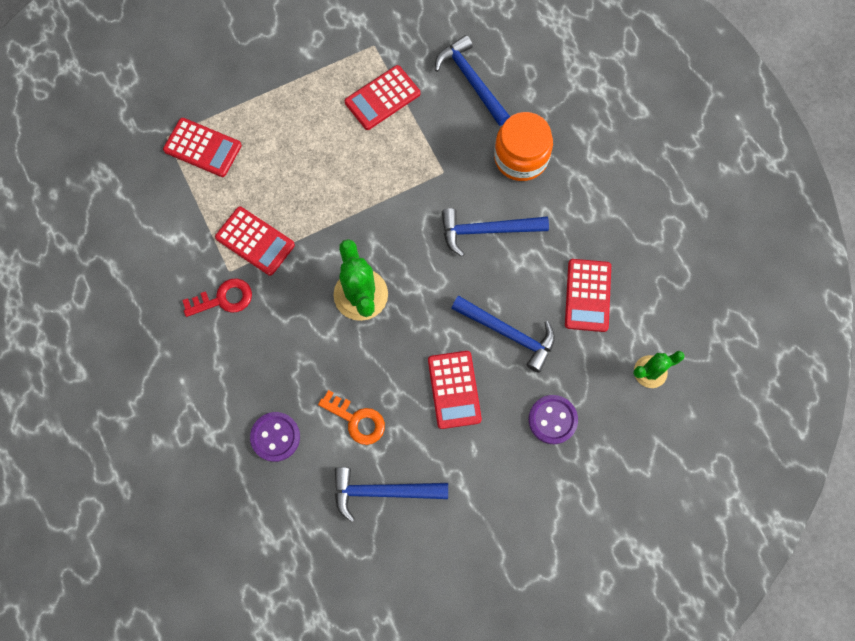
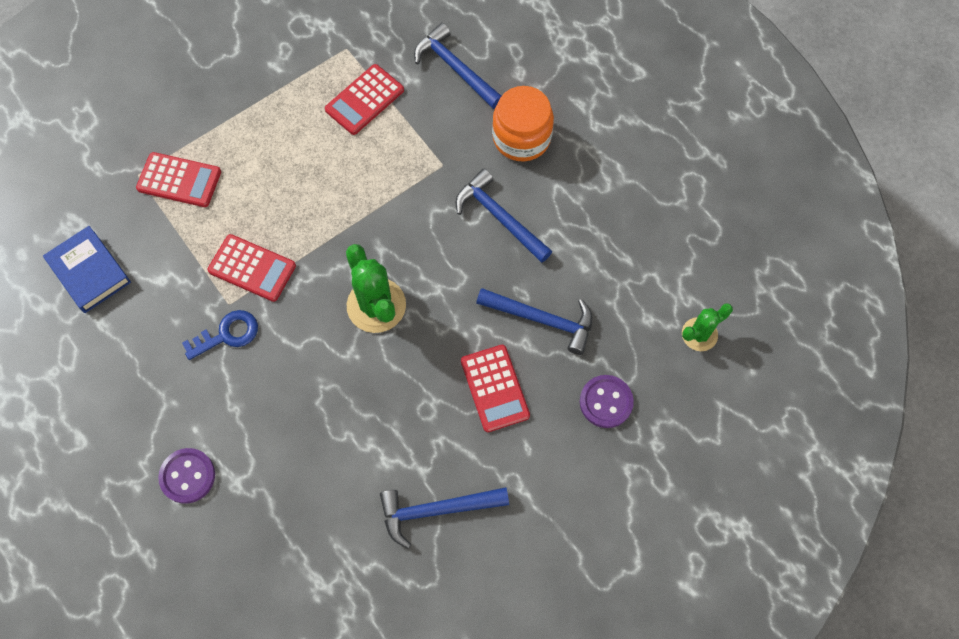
camera: 10 degrees left, 5 degrees down
(110, 220) = (89, 272): none -> blue book
(223, 299) = (227, 334): red key -> blue key
(275, 437) = (308, 472): purple button -> purple button (187, 476)
(357, 420) = (395, 438): orange key -> none
(487, 230) = (499, 217): blue hammer -> blue hammer turned 60 degrees clockwise
(587, 295) = (618, 267): red calculator -> none

